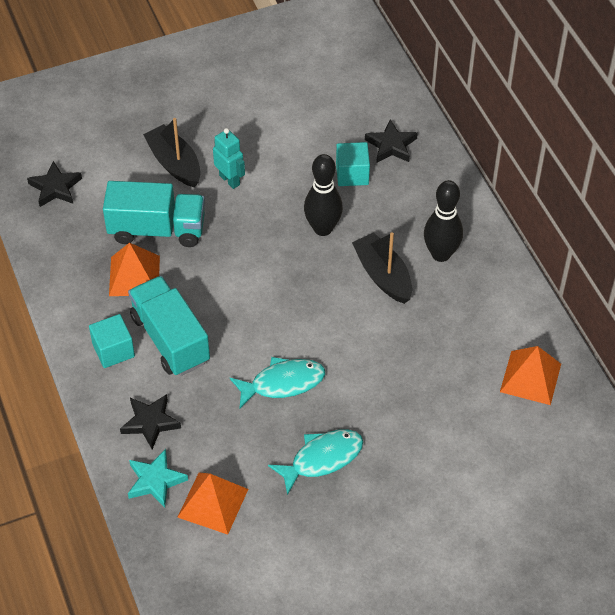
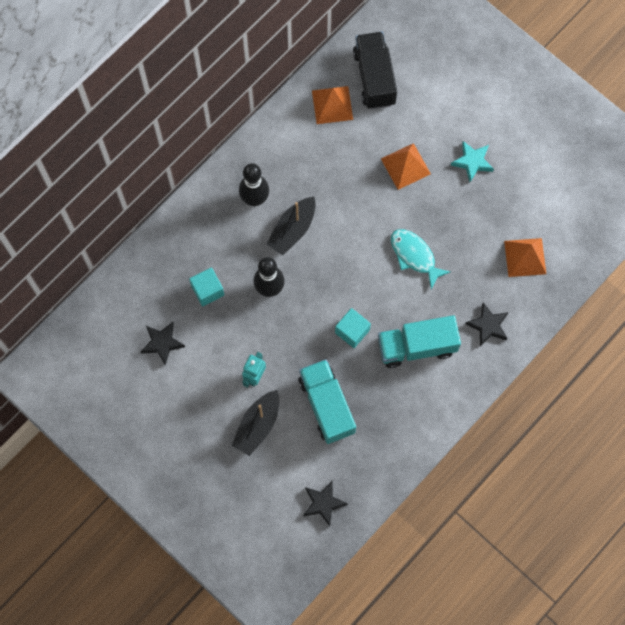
camera: 115 degrees left, 20 degrees up
(113, 350) = (445, 380): turquoise cube -> turquoise cube (352, 331)
(134, 275) = (375, 400): orange pyramid -> orange pyramid (405, 166)
(155, 481) = (528, 300): turquoise star -> turquoise star (472, 162)
(170, 339) = (417, 346): turquoise truck -> turquoise truck turned 45 degrees clockwise
(322, 459) = (459, 206): turquoise fish -> none
(391, 145) = (165, 274): black star -> black star (162, 343)
(549, 439) = (374, 78): none -> black truck

